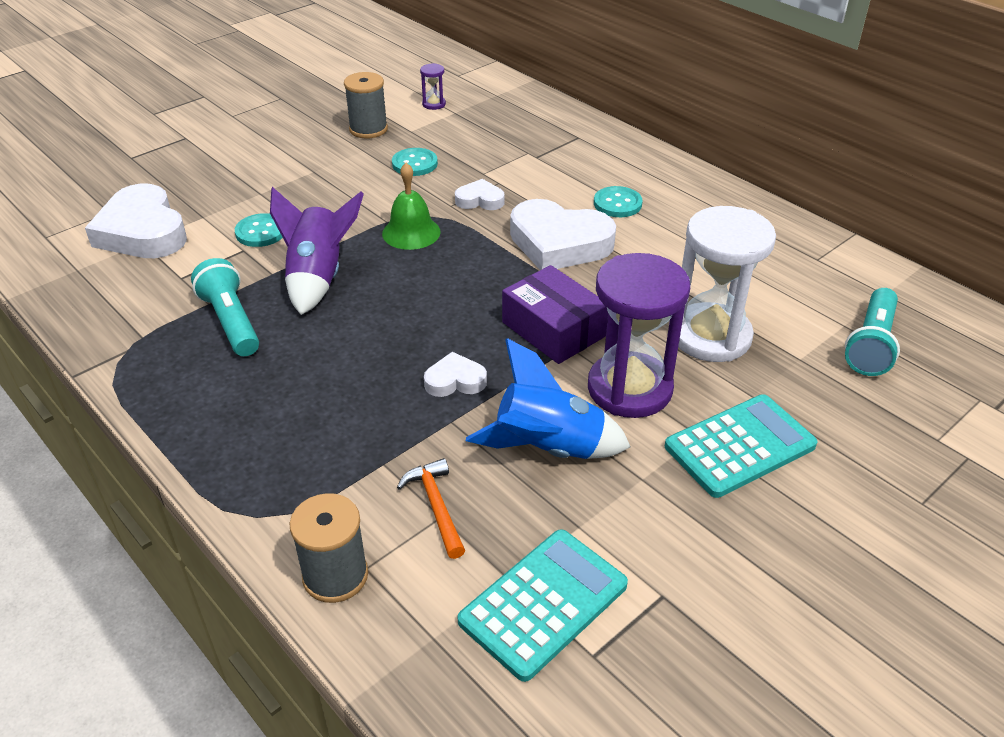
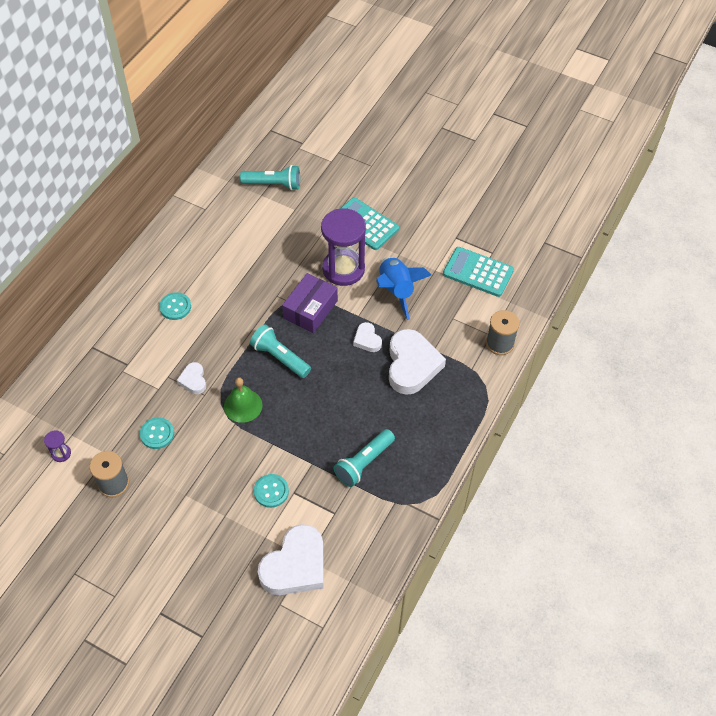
camera: 110 degrees left, 15 degrees up
(318, 278) = (307, 436): purple rocket -> none
(436, 506) = (448, 321): orange hammer -> none
(474, 279) = (279, 357): none -> turquoise flashlight
(559, 243) = (229, 326): white heart -> white heart (412, 365)
(711, 336) = (291, 244): white hourglass -> none

